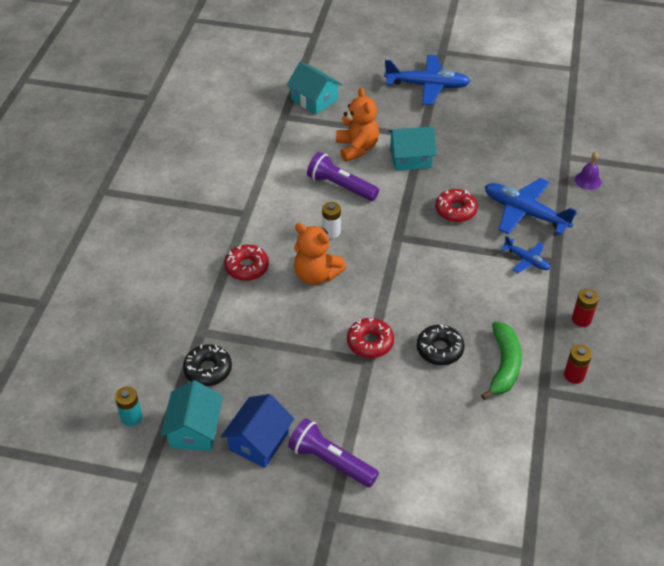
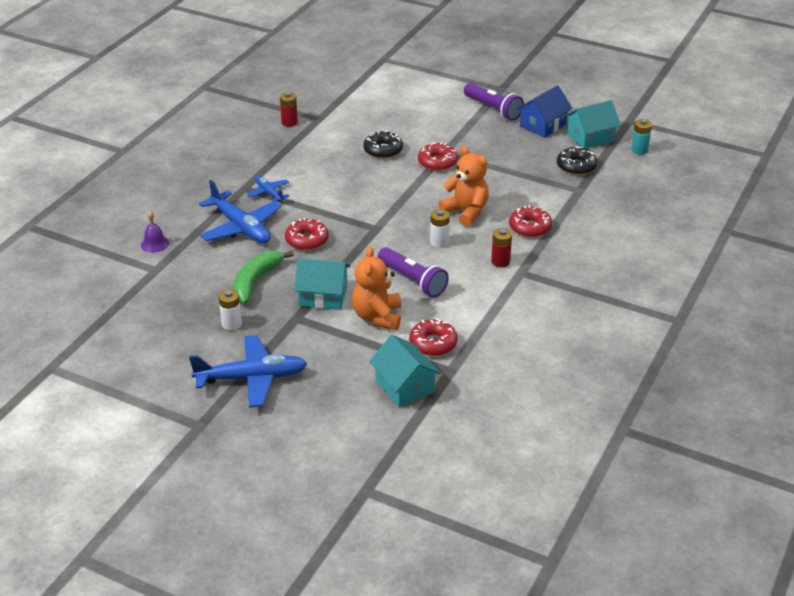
camera: 165 degrees left, 10 degrees down
(195, 429) = (590, 137): turquoise house -> turquoise house turned 45 degrees clockwise
(304, 134) = (433, 343): none -> red donut
(427, 86) = (251, 378): blue plane -> blue plane turned 150 degrees clockwise
(469, 122) = (231, 324): none -> white battery
(504, 365) = (338, 135): green banana -> green banana (256, 281)
(581, 319) = (256, 150): red battery -> red battery (500, 261)

